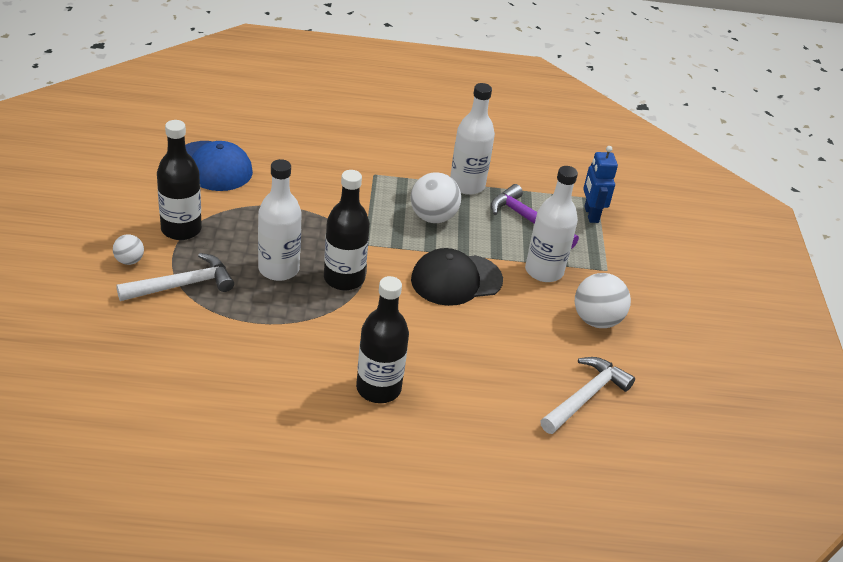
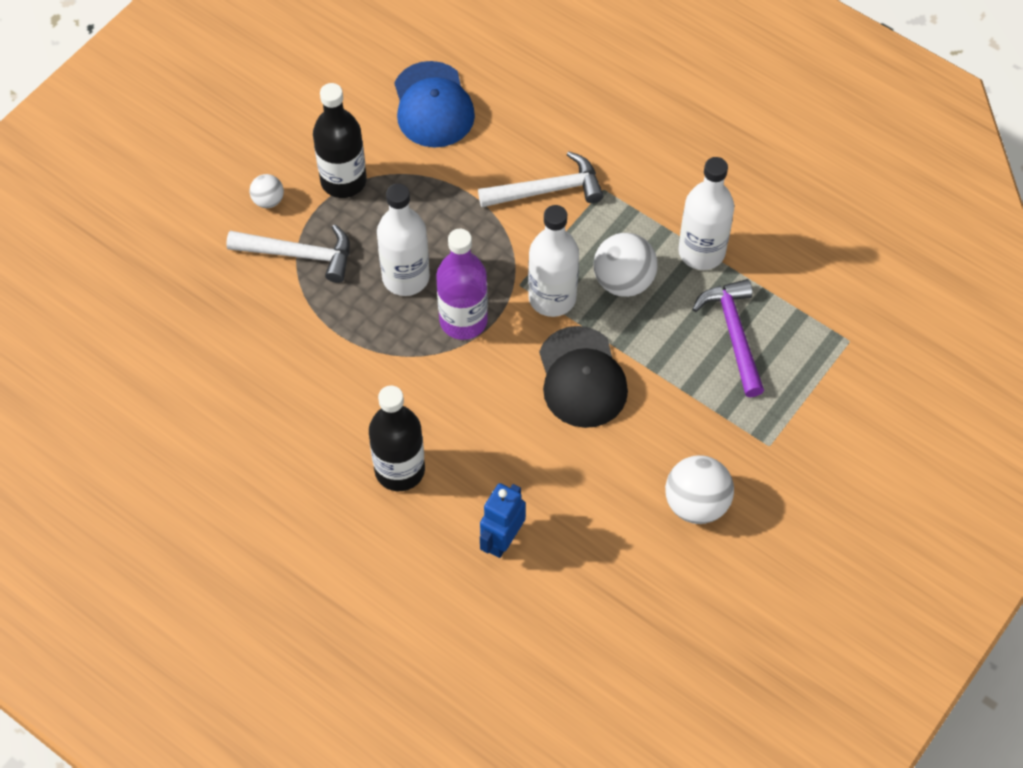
camera: 40 degrees right, 20 degrees up
(344, 279) = (463, 320): black bottle -> purple bottle
(456, 280) = (582, 378): black cap -> black cap turned 120 degrees counterclockwise
(544, 271) = (692, 412): white bottle -> white bottle (552, 298)
(586, 396) = (602, 587): white hammer -> white hammer (548, 190)
(591, 214) = (819, 360): blue robot -> blue robot (502, 540)

